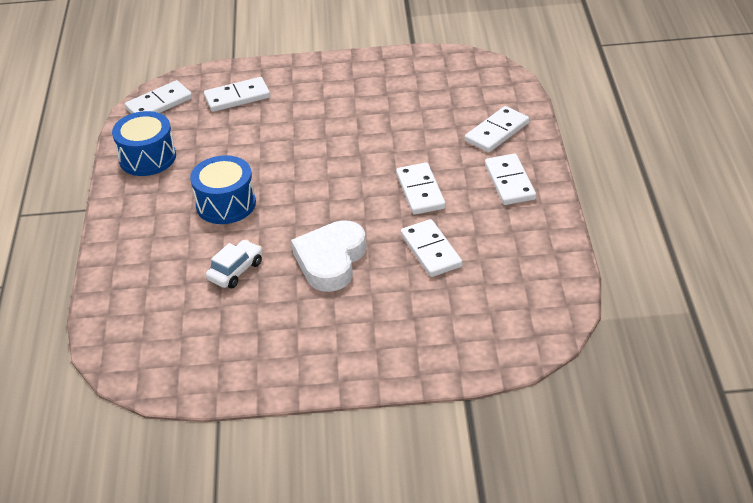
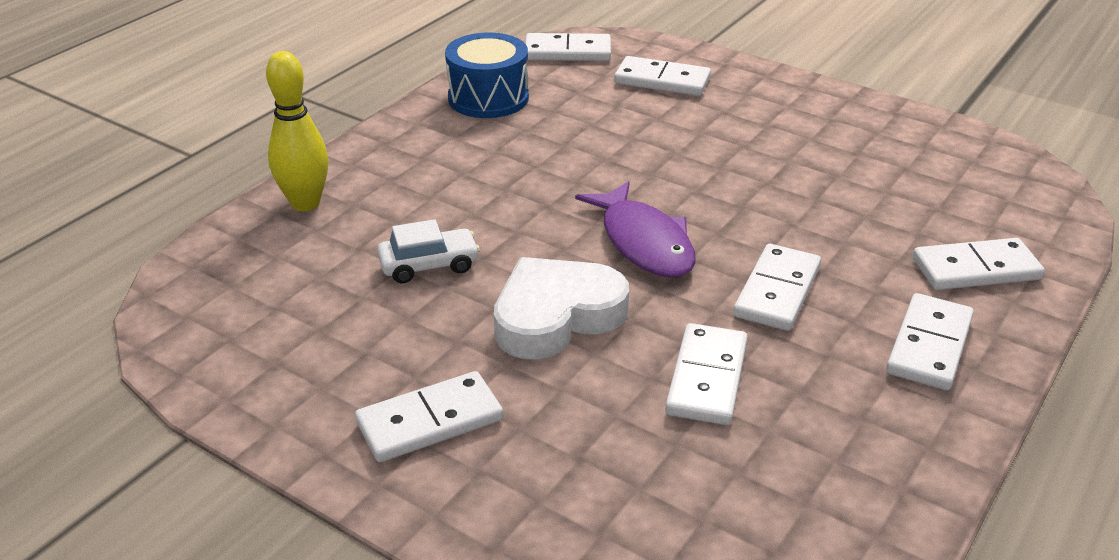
camera: 35 degrees right, 5 degrees down
(121, 275) = (305, 203): none -> yellow bowling pin
(226, 204) = (511, 185): blue drum -> none
(329, 342) = (430, 421): none -> white domino
(331, 199) = (644, 242): none -> purple fish

